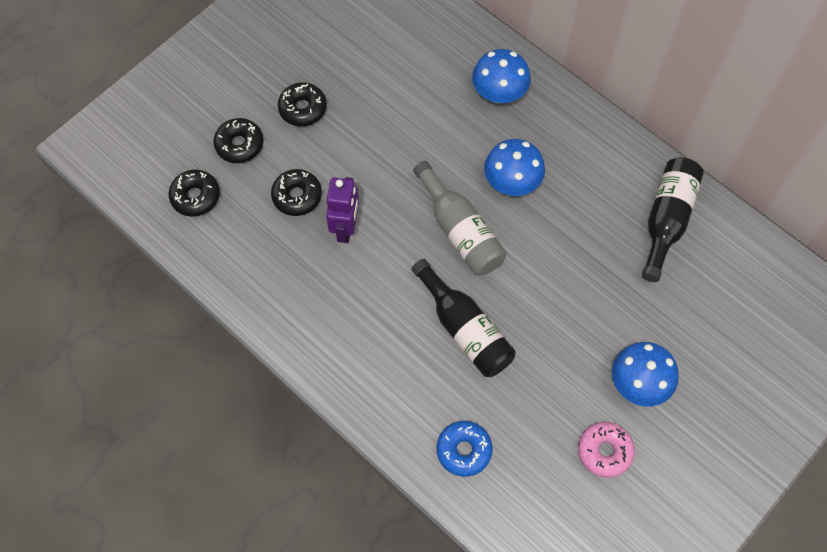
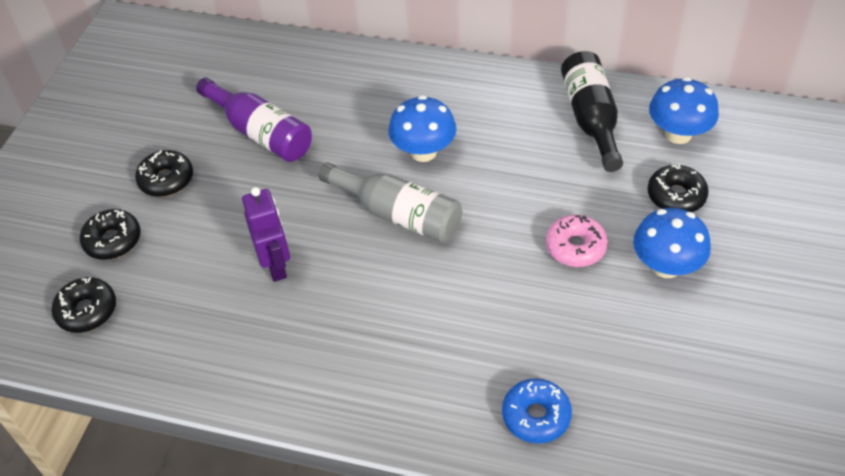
camera: 25 degrees left, 15 degrees down
(297, 196) = (204, 260): black donut -> black donut (676, 196)
(395, 100) = (261, 133): none -> purple bottle
(465, 329) = (461, 300): black bottle -> none
(499, 93) = (362, 86): blue mushroom -> blue mushroom (678, 134)
(604, 451) = (678, 343): pink donut -> pink donut (575, 247)

